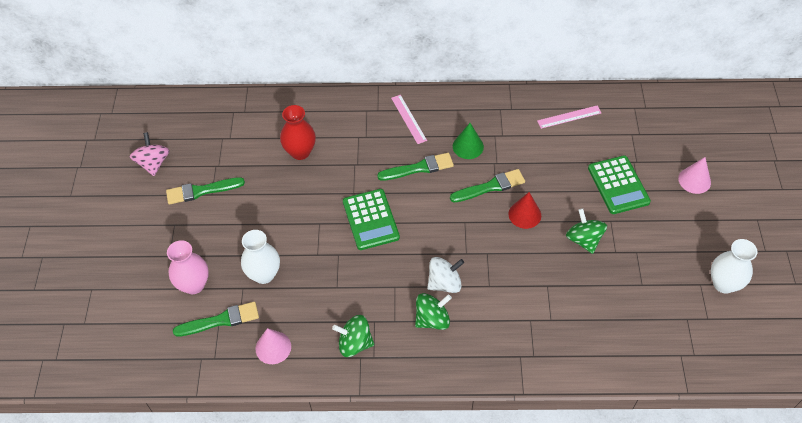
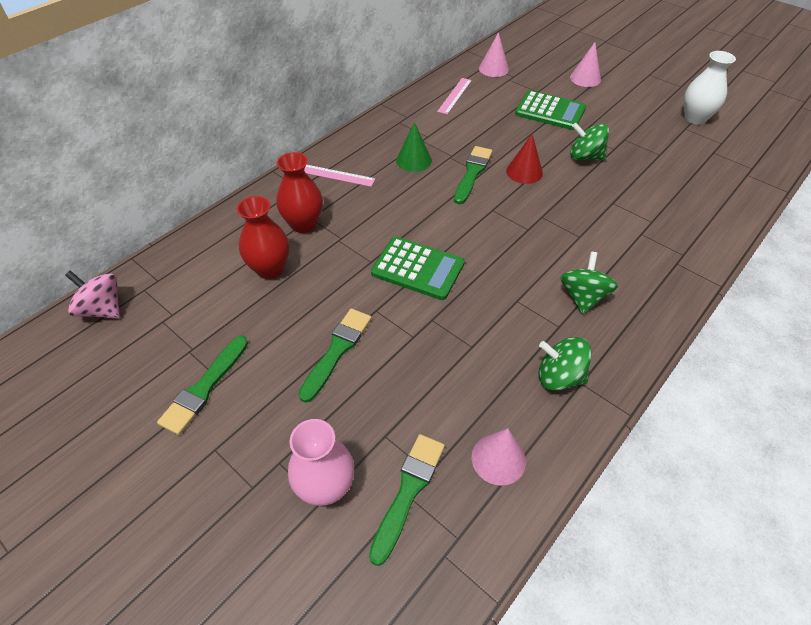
camera: 50 degrees left, 5 degrees down
(153, 163) = (99, 411): pink spinning top -> pink spinning top (103, 309)
(264, 274) = (388, 402): white vase -> none
(349, 138) = (304, 224): none -> red vase
(354, 343) = (559, 376): green spinning top -> green spinning top turned 60 degrees clockwise
(419, 168) = (398, 201): green brush -> green brush (337, 350)
(444, 283) = (548, 263): white spinning top -> none
(634, 115) = (493, 69): none -> pink cone

